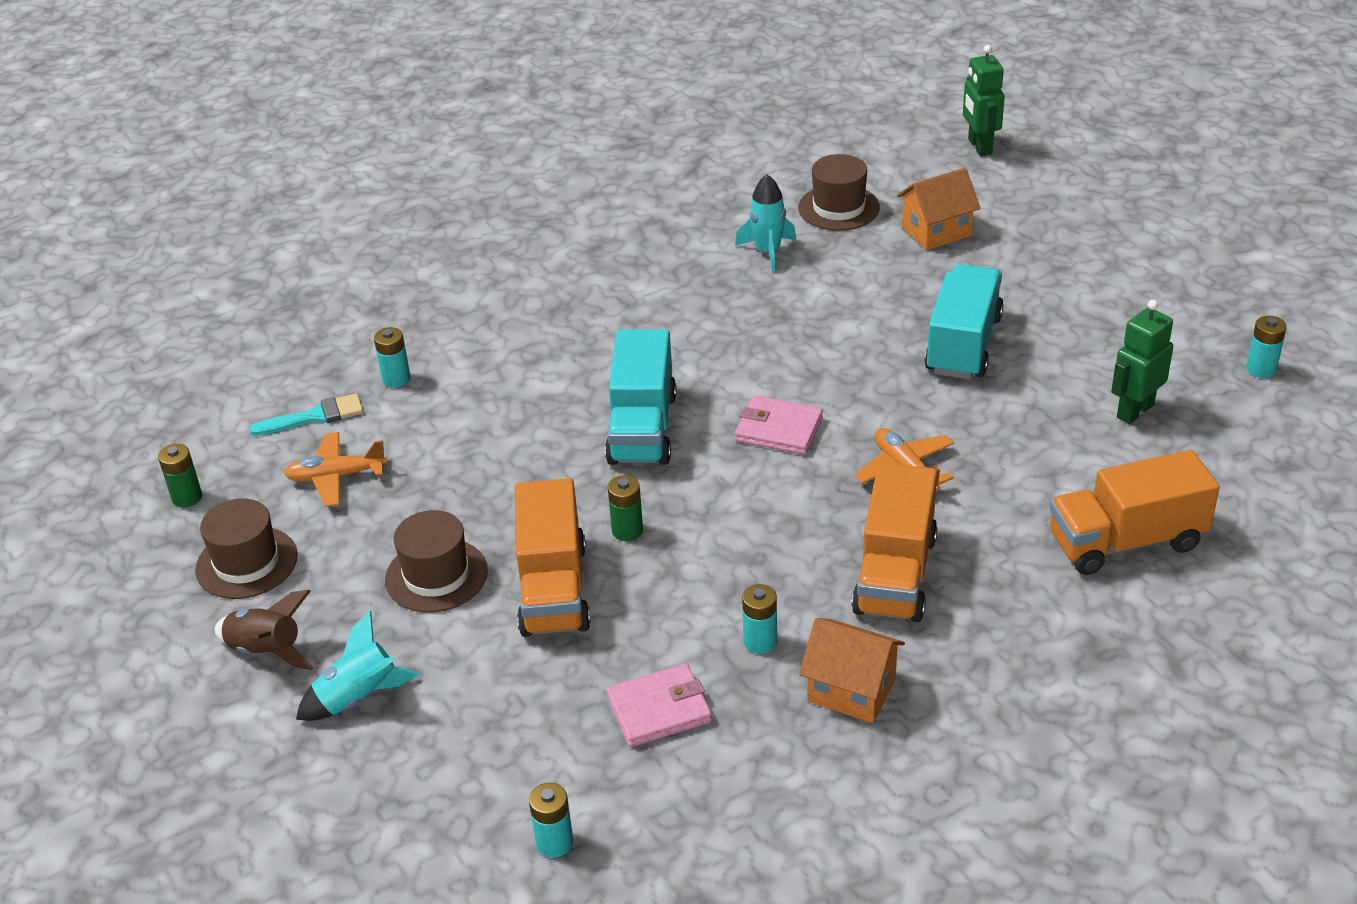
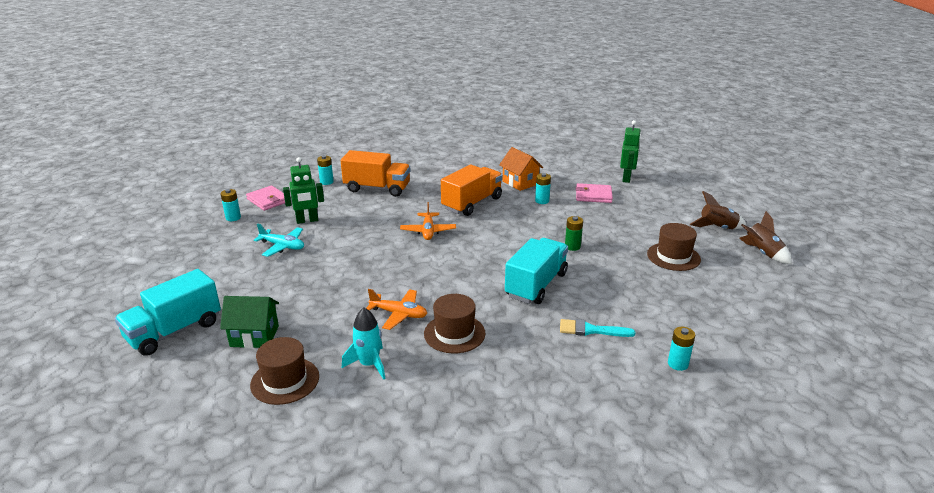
camera: 155 degrees left, 10 degrees down
(187, 497) = (824, 334): green battery -> none
(246, 563) = (778, 290): brown hat -> brown hat (454, 333)
(314, 417) = (739, 357): turquoise brush -> turquoise brush (591, 330)
(336, 476) = (725, 316): orange plane -> orange plane (399, 314)
(358, 697) = (717, 228): turquoise rocket -> brown rocket
(553, 589) = (618, 237): orange truck -> none
(554, 842) = (647, 179): turquoise battery -> turquoise battery (326, 182)
(778, 429) = (467, 262): pink wallet -> pink wallet (268, 200)
(936, 231) = (254, 336): orange house -> green house
(963, 345) = (335, 269): turquoise truck -> turquoise truck (174, 331)
(979, 147) = (125, 393): green robot -> green robot (626, 178)
(1094, 350) = (282, 246): none -> turquoise plane

